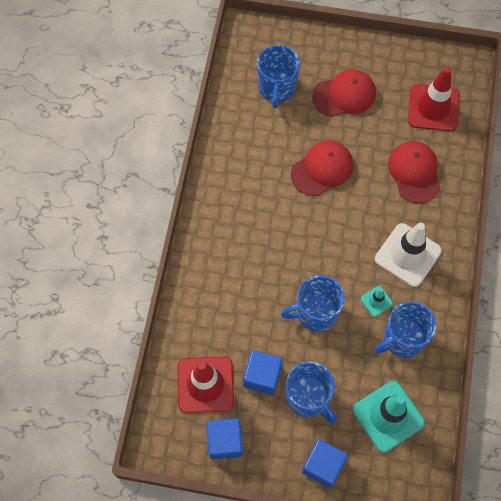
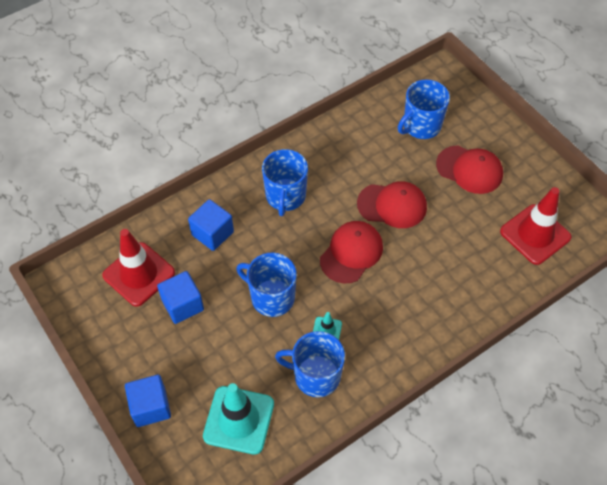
camera: 45 degrees right, 10 degrees down
(225, 442) = (106, 323): blue cube -> blue cube (212, 233)
(308, 397) = (197, 349): blue mug -> blue mug (285, 196)
(407, 255) = (390, 320): white traffic cone -> none
(414, 172) = (465, 267): red cap -> red cap (351, 253)

